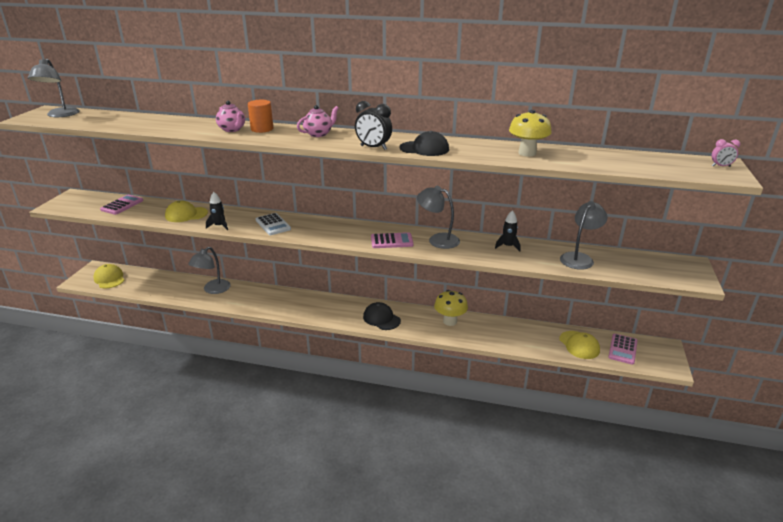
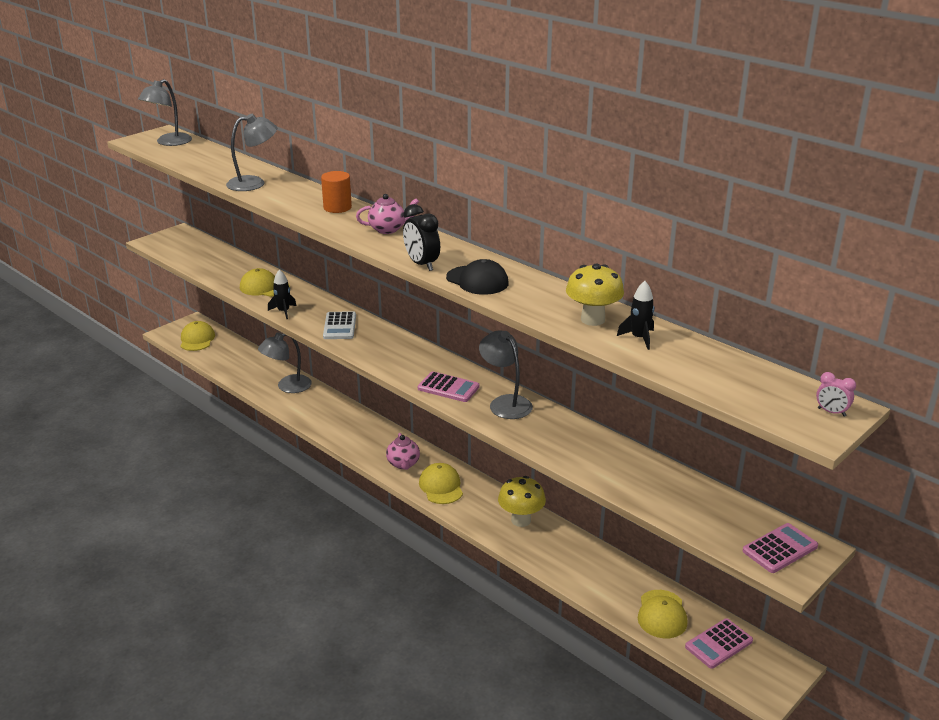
camera: 30 degrees right, 0 degrees up
(122, 205) = (213, 258): pink calculator -> pink calculator (780, 549)
(232, 129) = (306, 201): pink teapot -> pink teapot (403, 464)
(381, 318) = (441, 486): black cap -> yellow cap
(508, 246) = (583, 439): black rocket -> black rocket (639, 338)
(579, 258) = (659, 486): grey lamp -> grey lamp (254, 183)

